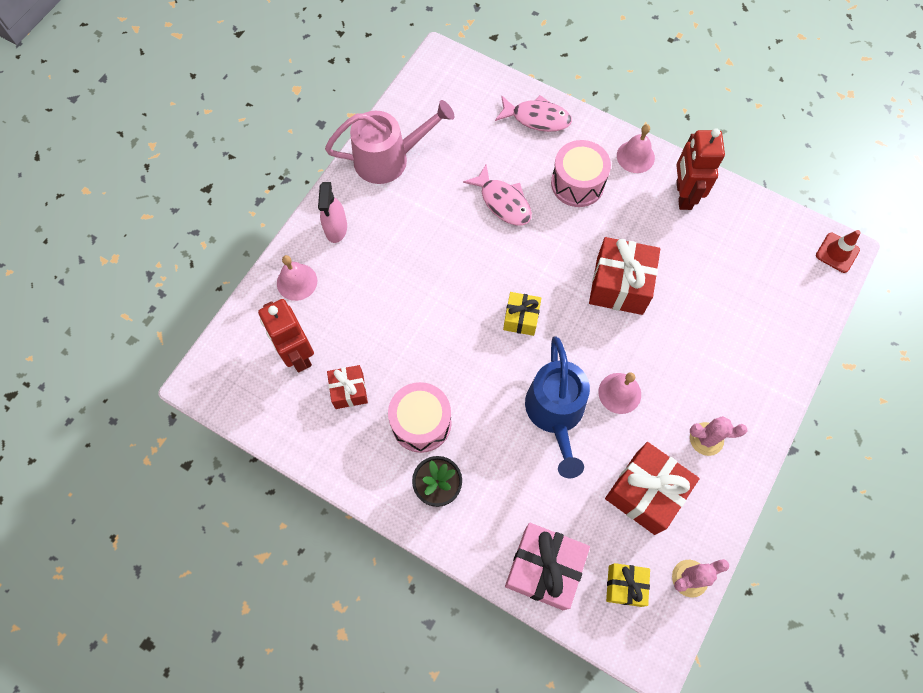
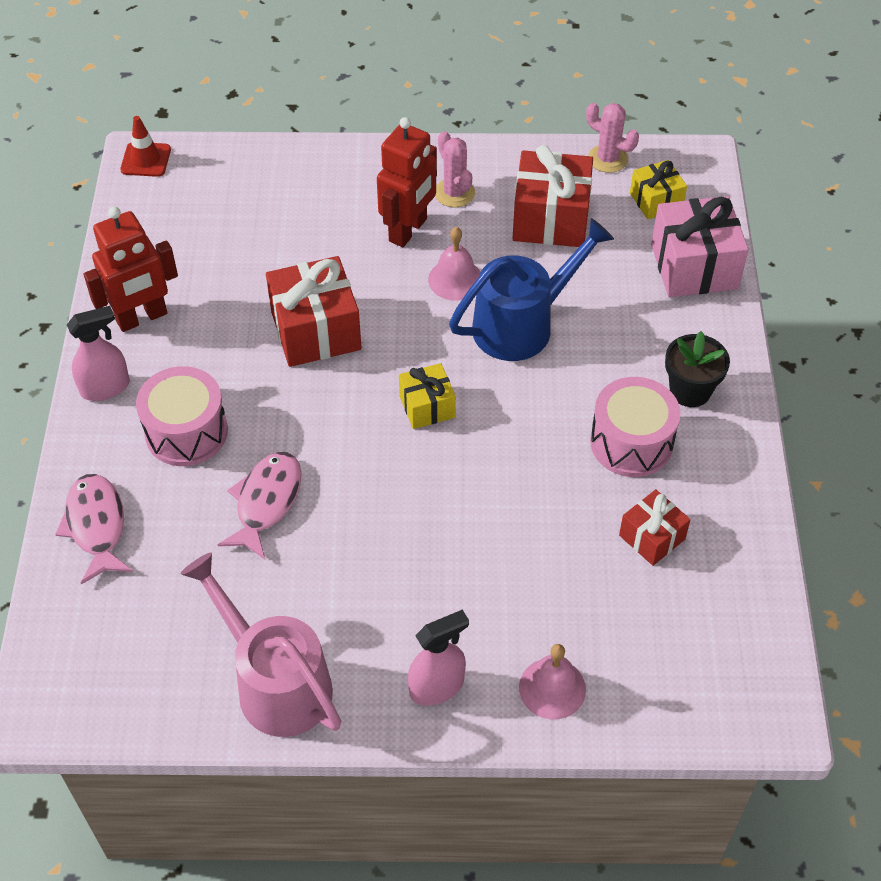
camera: 120 degrees left, 15 degrees down
(297, 354) = (650, 624): red robot -> red robot (408, 230)
(635, 156) = (105, 387): pink bell -> pink spray bottle

